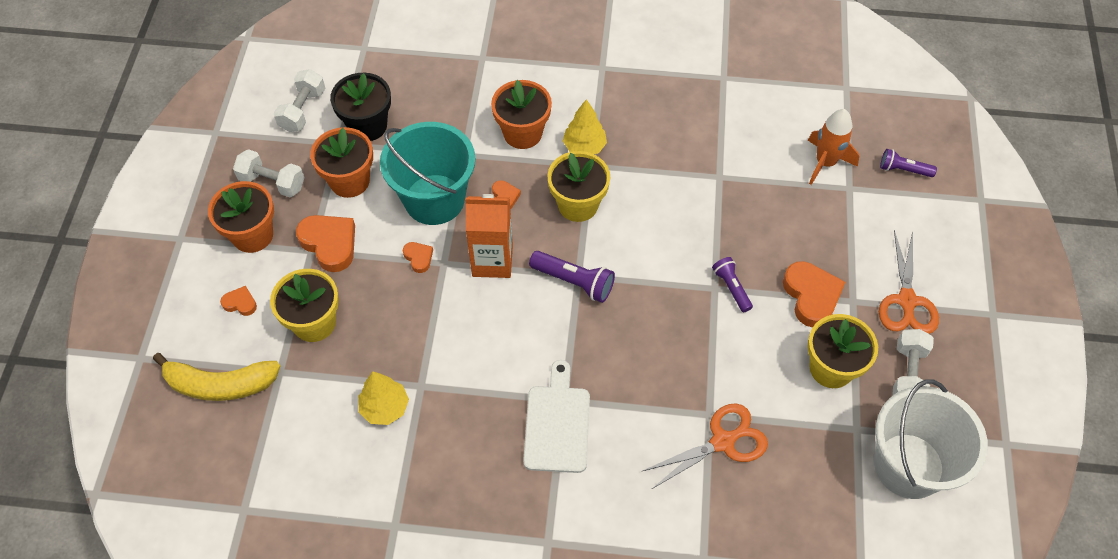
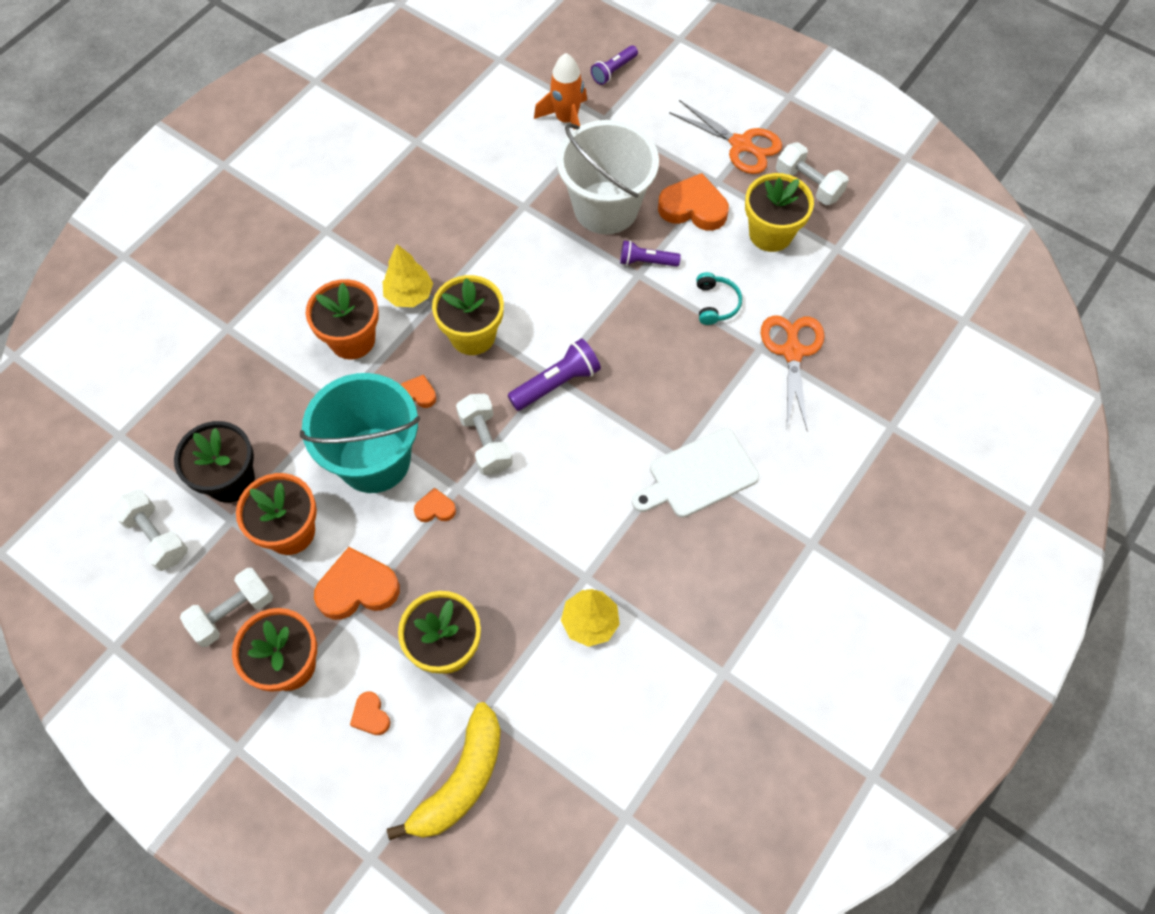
camera: 60 degrees left, 5 degrees up
(240, 303) = (371, 715): orange heart -> orange heart turned 75 degrees counterclockwise
(492, 261) = (485, 442): orange carton -> white dumbbell
(557, 424) = (698, 475): white cutting board -> white cutting board turned 60 degrees counterclockwise
(728, 359) = (716, 303): none -> turquoise headphones
(908, 465) = (888, 232): white bucket -> white bucket (606, 208)

